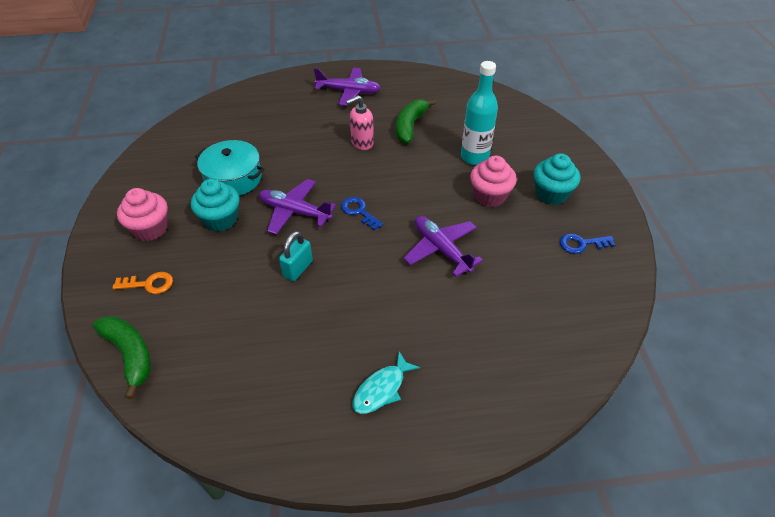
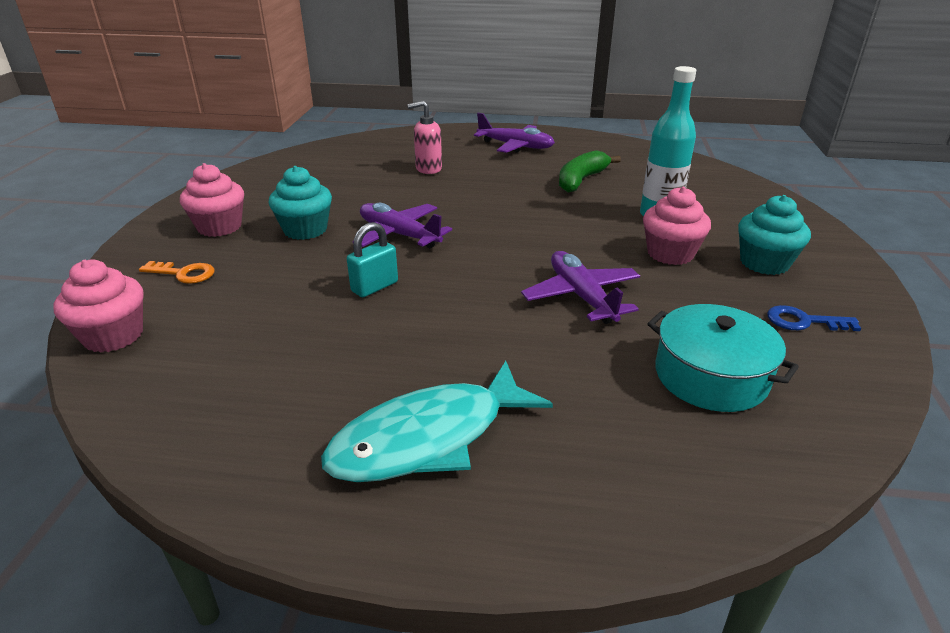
camera: 15 degrees right, 15 degrees down
(130, 354) = (113, 336): green banana -> pink cupcake
(233, 178) = (341, 198): turquoise pot -> turquoise pot (711, 376)
(359, 211) = (481, 245): blue key -> none
(362, 143) = (513, 187): pink soap dispenser -> pink soap dispenser (428, 169)
(382, 389) = (429, 438): turquoise fish -> turquoise fish, size x1.81

